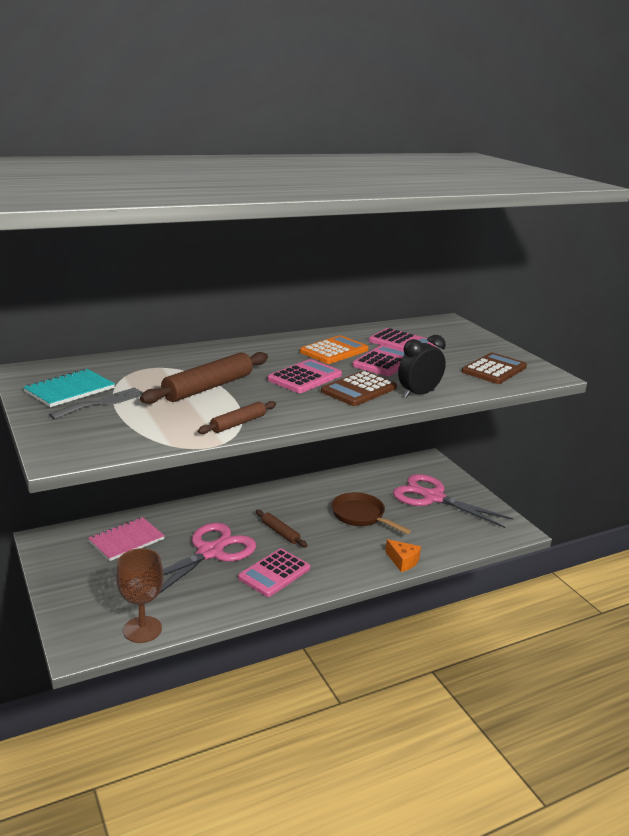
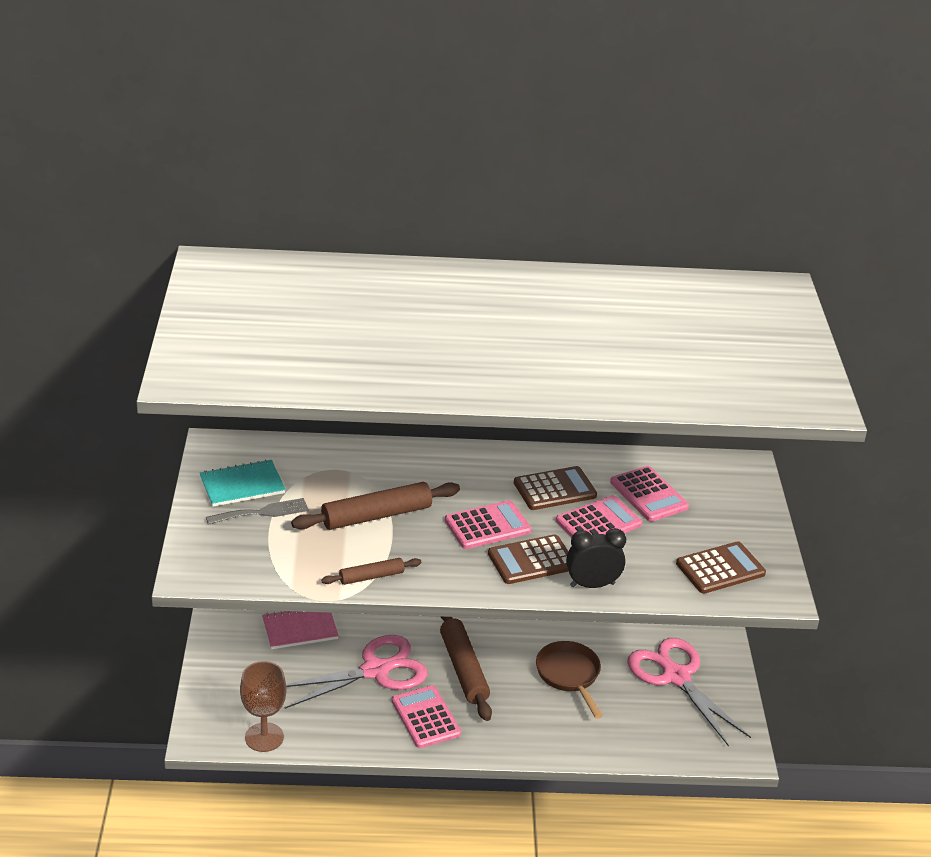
camera: 25 degrees right, 10 degrees up
(274, 573) = (426, 717): pink calculator -> pink calculator turned 90 degrees clockwise
(280, 532) = (464, 669): brown rolling pin -> brown rolling pin, size x1.79
(334, 351) = (555, 489): orange calculator -> brown calculator
(403, 561) = (574, 749): orange cheese -> none

